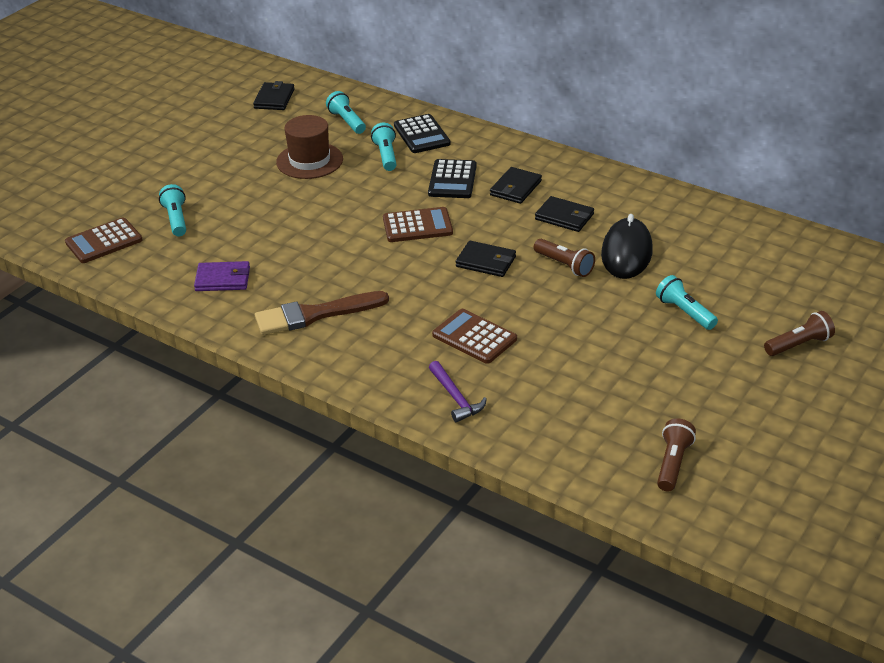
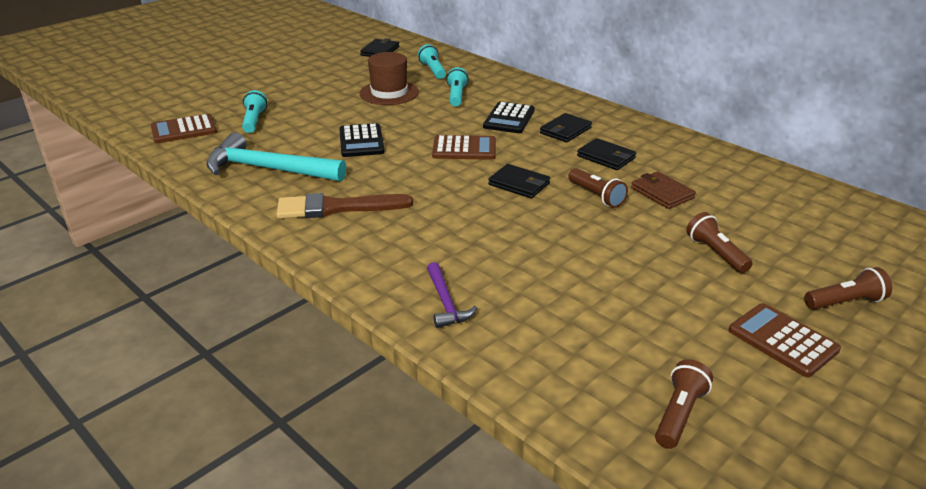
camera: 10 degrees right, 5 degrees down
(223, 279) = (268, 169): purple wallet -> turquoise hammer
(421, 135) = (493, 85): black calculator -> black calculator (361, 141)
(474, 337) = (486, 247): brown calculator -> brown calculator (782, 340)
(626, 253) = (662, 193): black mouse -> brown wallet
(684, 312) = (715, 253): turquoise flashlight -> brown flashlight

